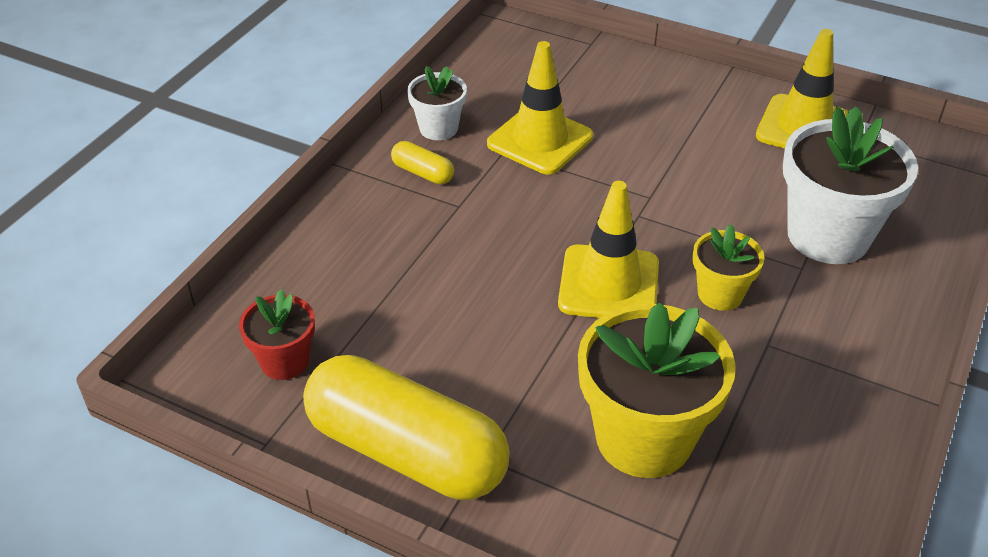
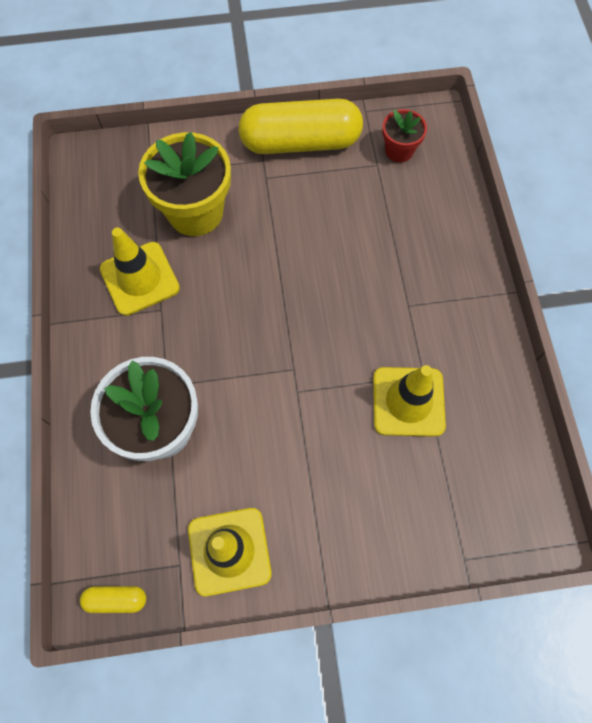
camera: 145 degrees right, 25 degrees up
(423, 173) = (454, 319): yellow capsule -> yellow capsule (116, 599)
(438, 128) = (484, 368): white flower pot -> none
(609, 284) = (275, 299): yellow traffic cone -> yellow traffic cone (140, 278)
(720, 294) = (206, 331): yellow flower pot -> none

